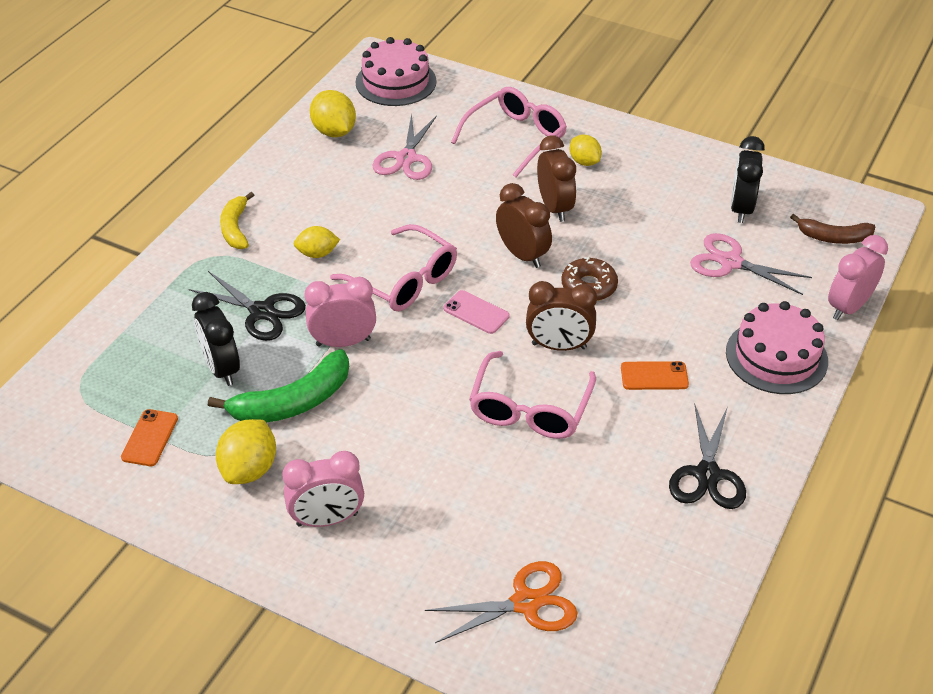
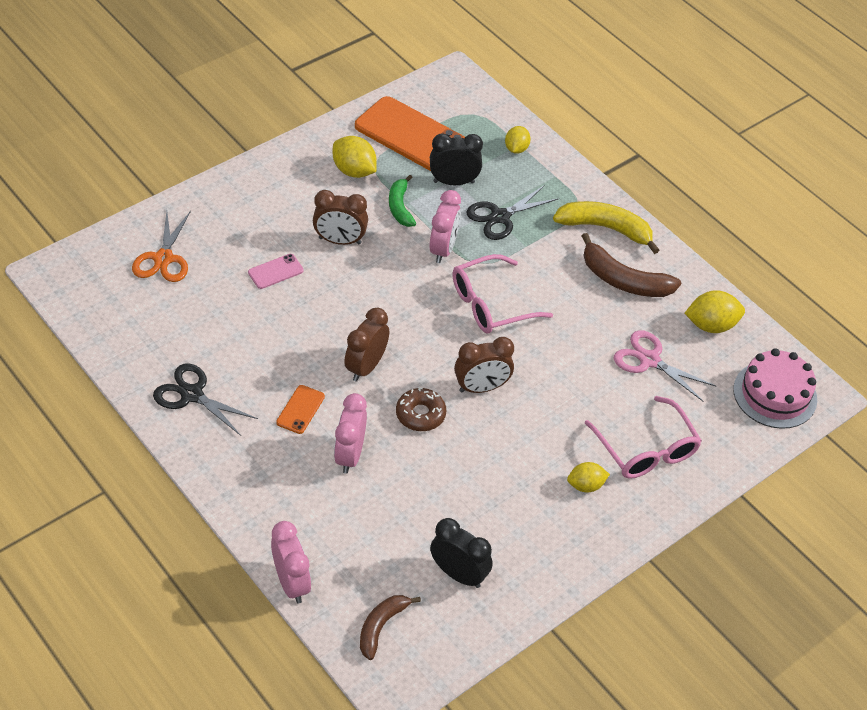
camera: 110 degrees right, 5 degrees up
(150, 438) = (410, 135): orange phone -> orange phone, size x2.25
(235, 228) = (605, 228): yellow banana -> yellow banana, size x1.57
(293, 402) = (400, 207): green banana -> green banana, size x0.64
(307, 198) = (624, 280): none -> brown banana
(317, 254) = (550, 265): yellow lemon -> yellow lemon (516, 149)
(327, 519) = (289, 193): pink clock -> pink clock (350, 455)
(476, 312) = (431, 333): pink phone -> pink phone (275, 271)
(530, 408) = (315, 324): pink glasses -> none
(554, 208) = (531, 435): brown clock -> brown clock (340, 241)
(730, 262) = (394, 527): pink scissors -> none
(776, 356) = (270, 498): pink cake -> none

